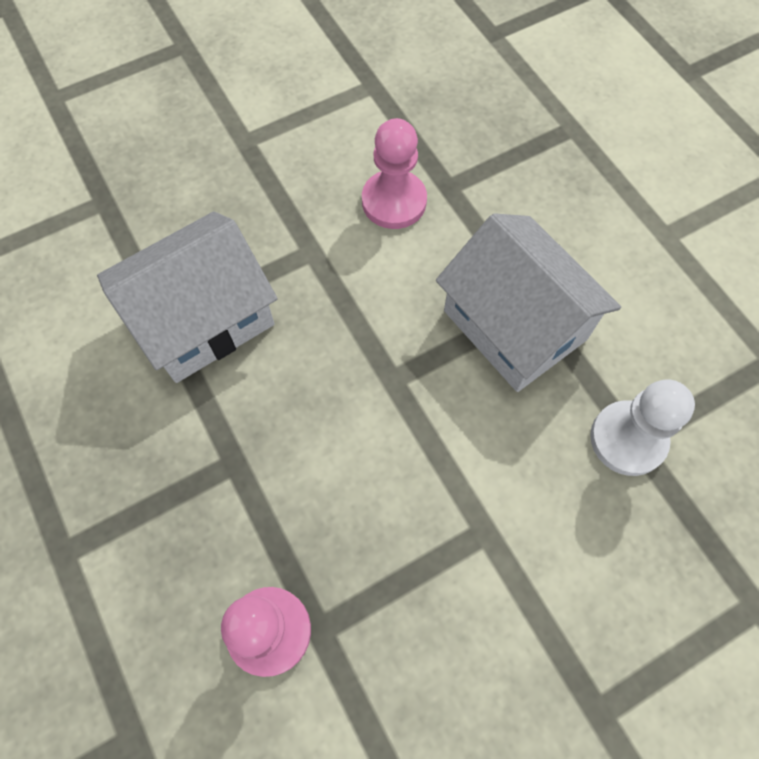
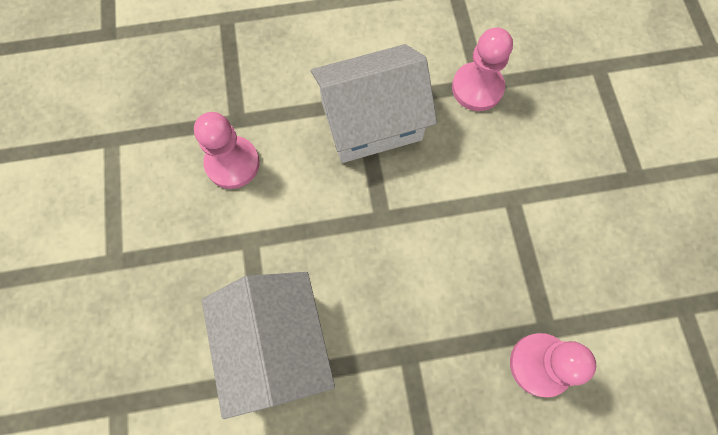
camera: 70 degrees left, 5 degrees up
(628, 439) = (477, 88): white pawn -> pink pawn

